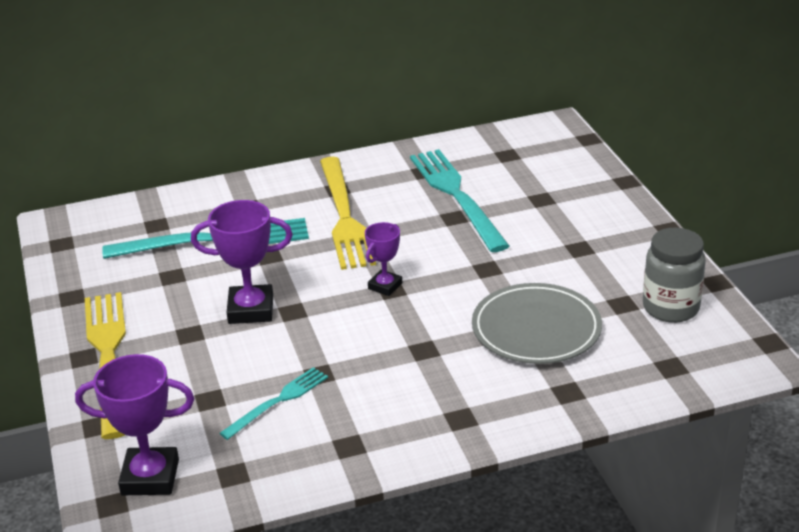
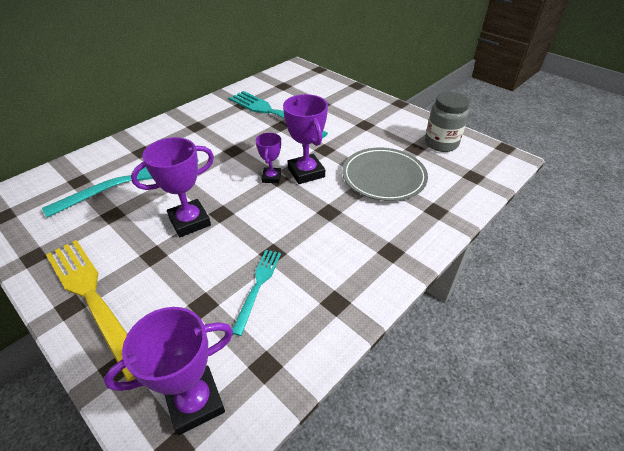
camera: 30 degrees left, 10 degrees up
(344, 216) = (212, 141): yellow fork -> none
(435, 292) = (306, 172): none -> purple trophy

